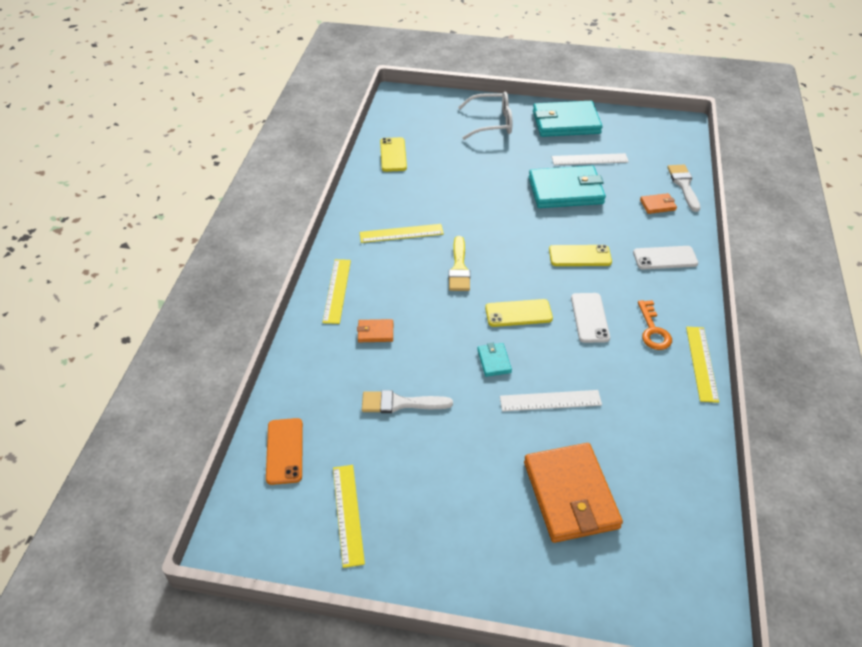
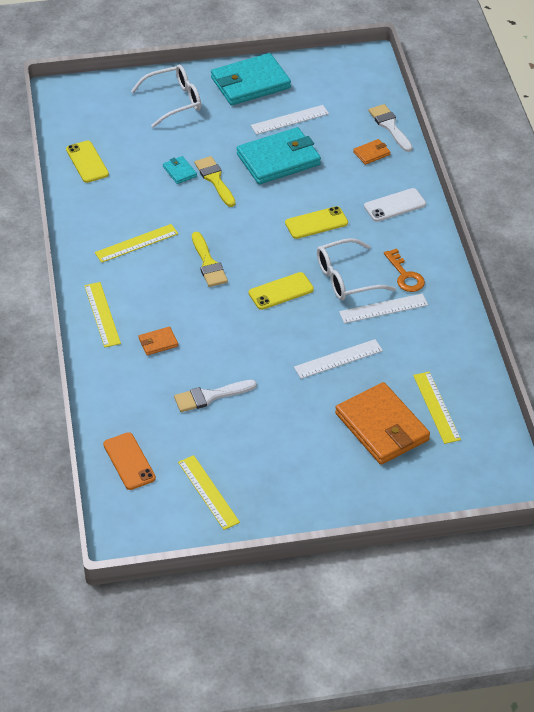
camera: 20 degrees left, 0 degrees up
(494, 361) = (276, 339): turquoise wallet -> turquoise wallet (179, 171)
(499, 194) = (215, 179): none -> yellow brush
(590, 318) = (346, 278): white phone -> white glasses
(618, 359) = (383, 308): none -> white ruler
(701, 363) = (455, 293): yellow ruler -> yellow ruler (436, 407)

